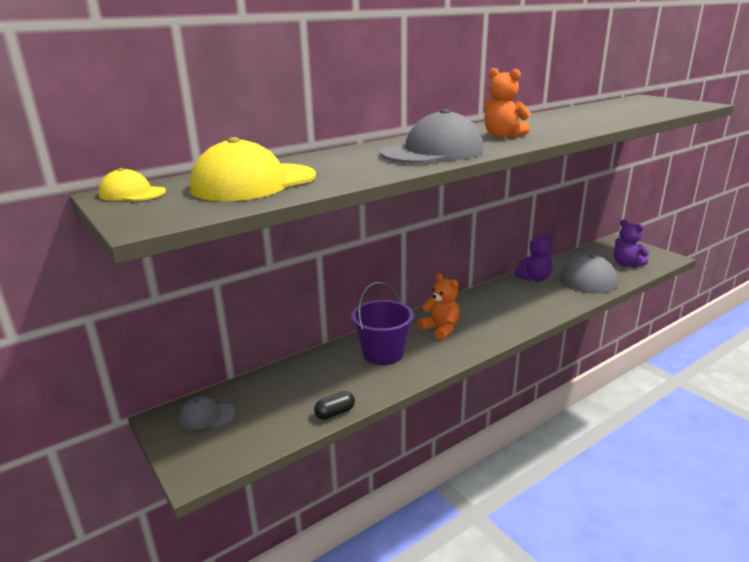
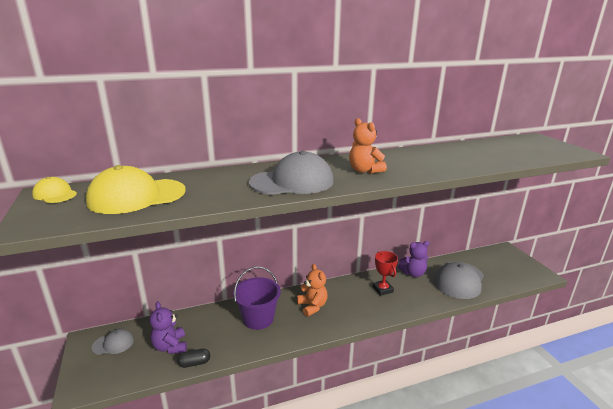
camera: 15 degrees right, 0 degrees up
(207, 416) = (113, 344): grey cap -> grey cap turned 150 degrees clockwise
(511, 299) = (382, 289): none -> red trophy
(626, 264) = (499, 274): purple teddy bear -> purple teddy bear (170, 346)

